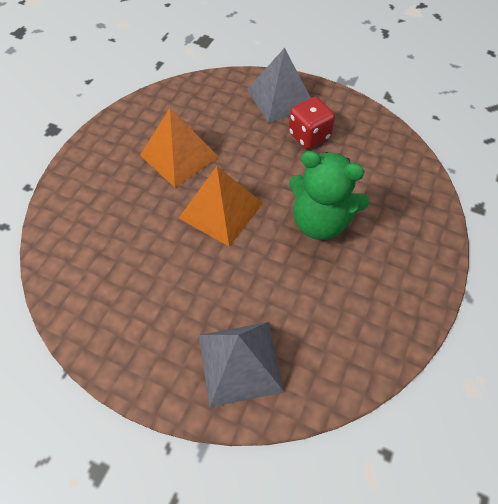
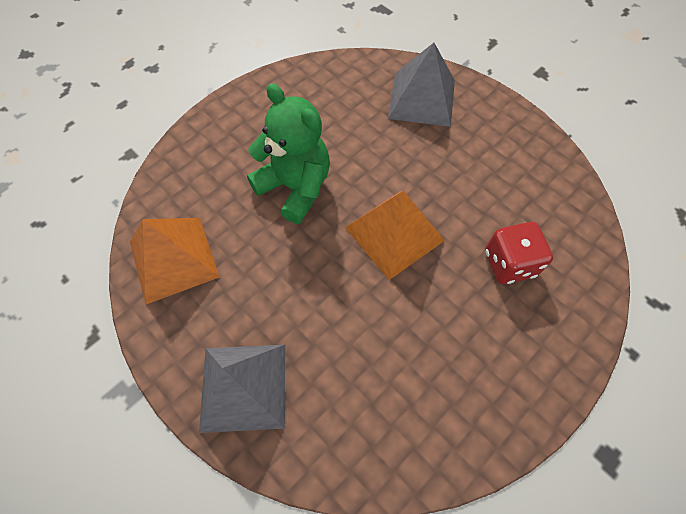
camera: 160 degrees left, 5 degrees up
(179, 156) = (424, 329): orange pyramid -> orange pyramid (173, 259)
(309, 136) = (243, 301): red dice -> red dice (509, 263)

